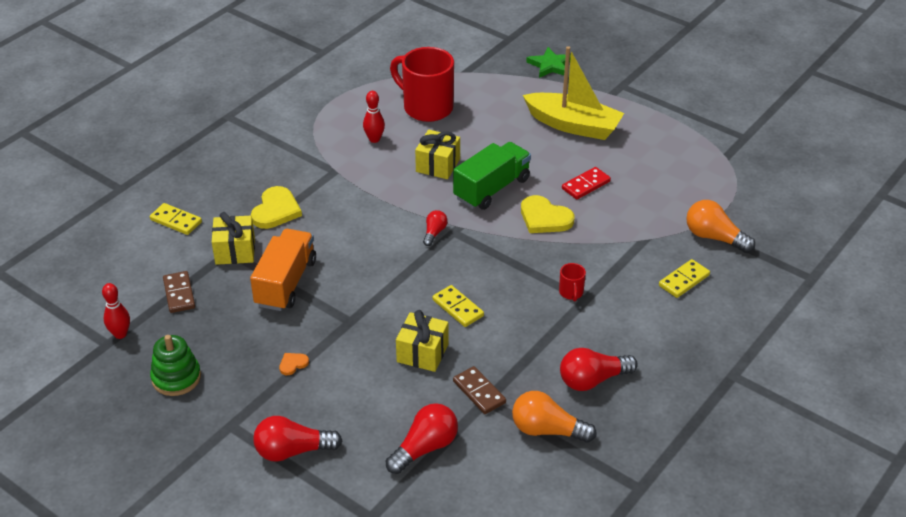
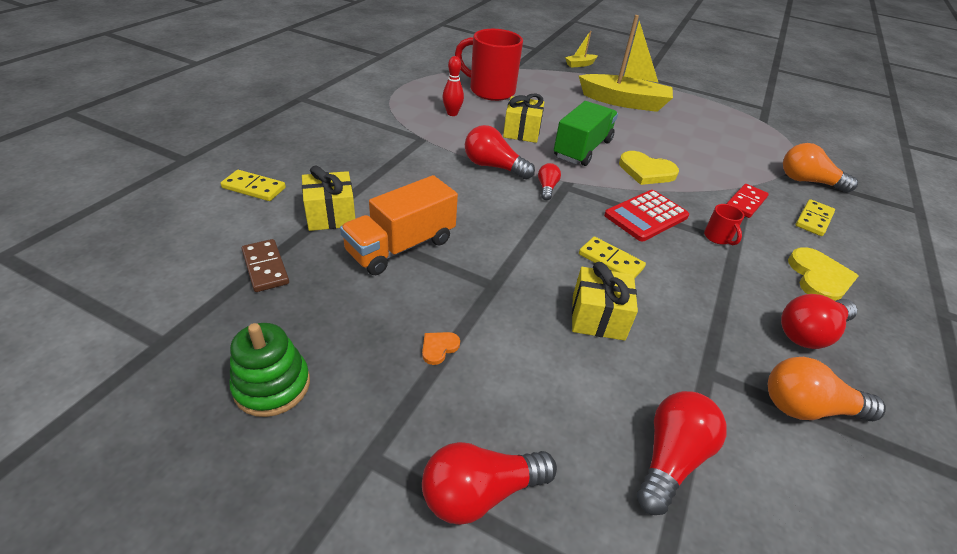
camera: 15 degrees left, 0 degrees up
(120, 334) = (182, 327): red bowling pin -> none
(276, 210) = (369, 174): yellow heart -> yellow heart (819, 278)
(286, 283) = (401, 246): orange truck -> orange truck turned 135 degrees counterclockwise
(392, 207) = (493, 166): none -> red light bulb
(479, 392) = (693, 362): brown domino -> none
(515, 267) = (646, 216): none -> red calculator
(550, 65) = (580, 64): green star -> yellow boat
(586, 185) = (665, 144): red domino -> red domino (745, 202)

